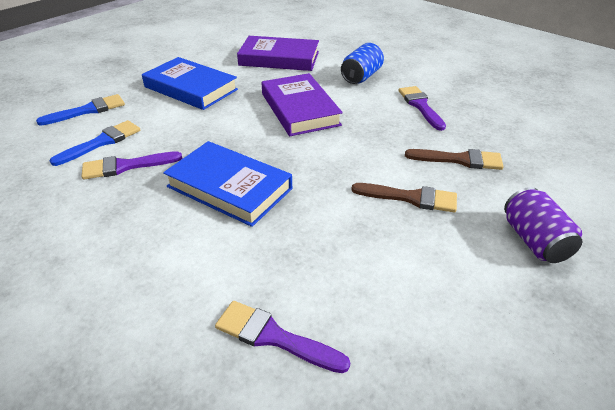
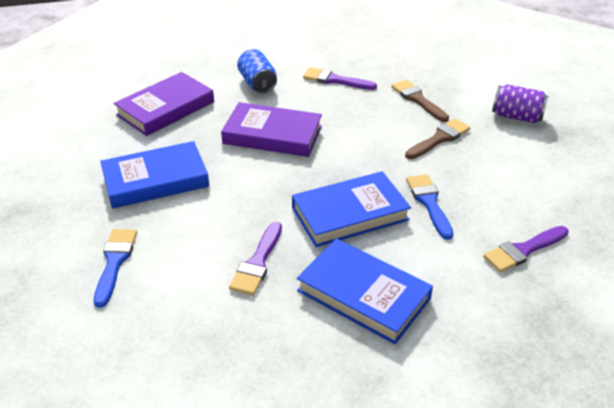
camera: 55 degrees left, 0 degrees up
(102, 142) = (195, 267): blue brush -> blue brush (429, 203)
(118, 238) = (363, 295): none -> blue book
(460, 160) = (417, 99): brown brush -> brown brush turned 75 degrees counterclockwise

